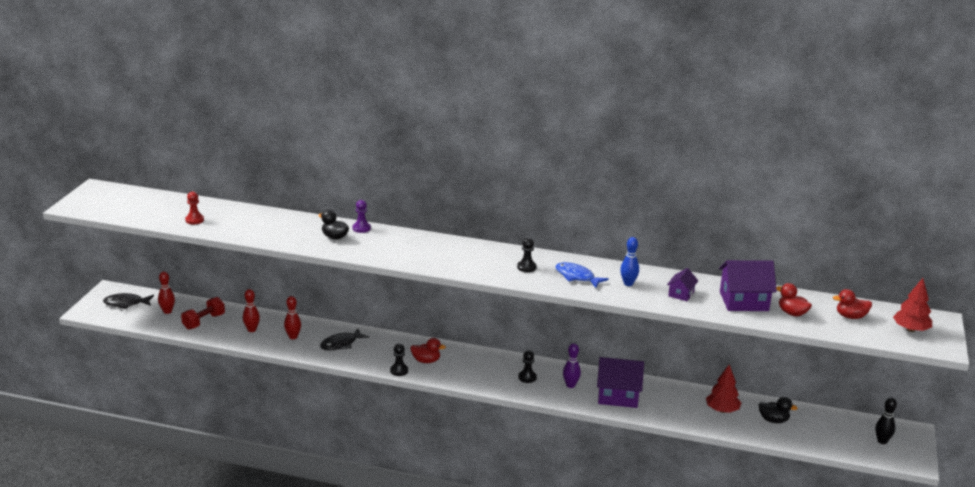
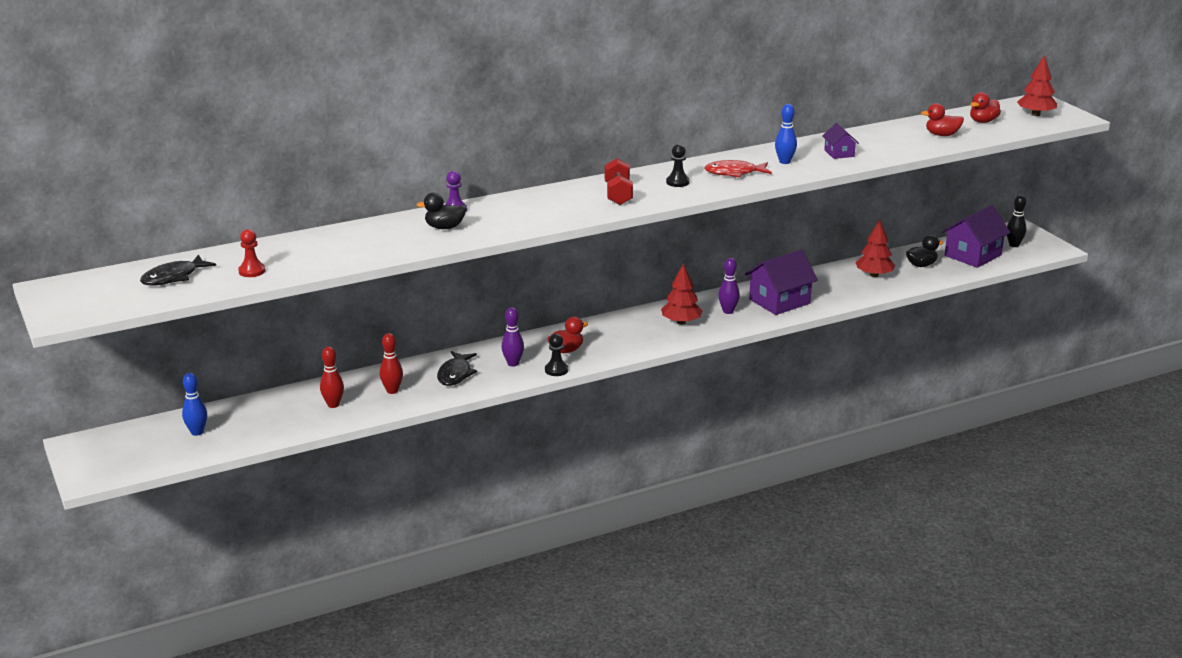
camera: 40 degrees left, 0 degrees up
(126, 303) = (127, 447): black fish -> black fish (173, 277)
(167, 311) = (197, 432): red bowling pin -> blue bowling pin
(204, 321) = (262, 422): red dumbbell -> red dumbbell (618, 194)
(382, 353) = (513, 363): none -> purple bowling pin
(527, 377) = (681, 322): black pawn -> red tree
(577, 277) = (734, 173): blue fish -> red fish
(744, 301) = (893, 140): purple house -> purple house (973, 255)

